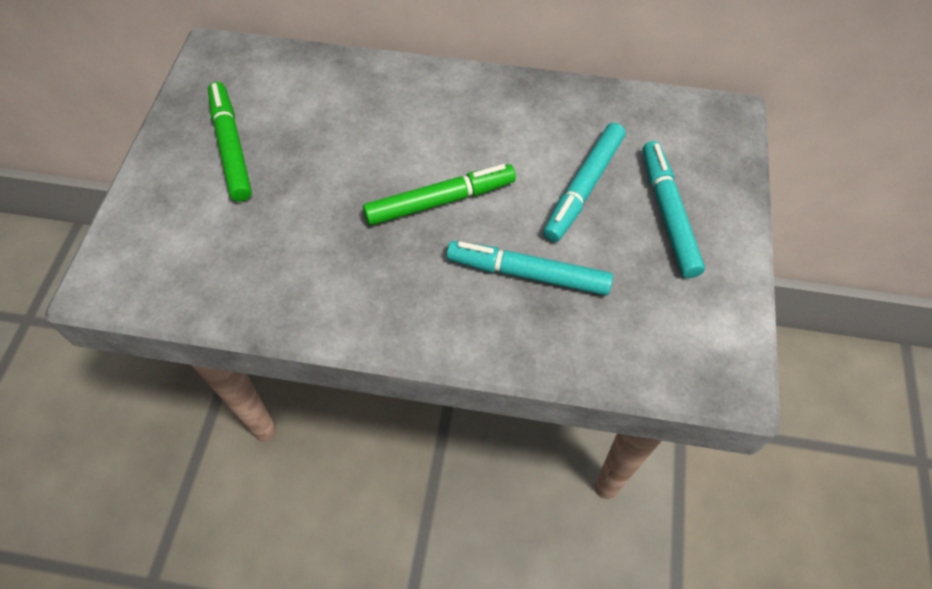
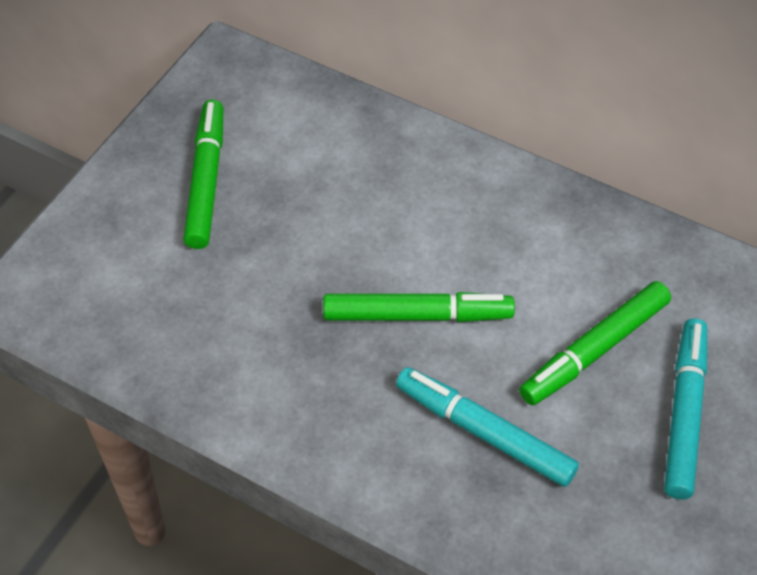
camera: 20 degrees right, 5 degrees down
(583, 188) = (594, 350): turquoise marker -> green marker

